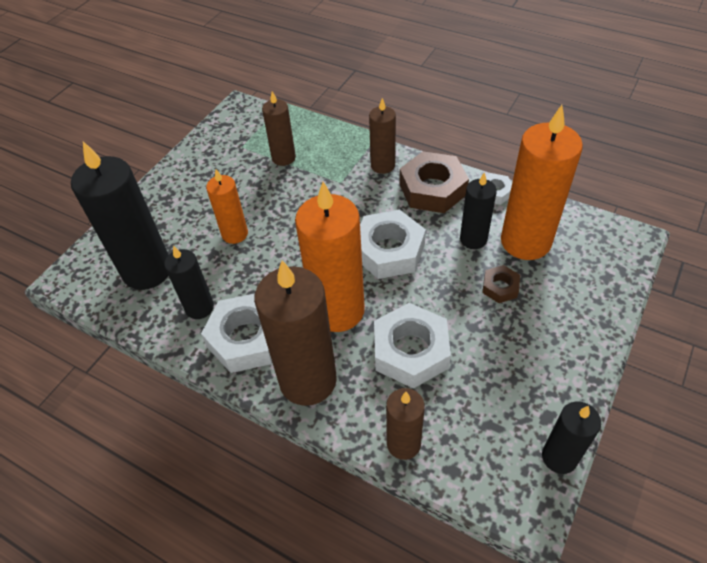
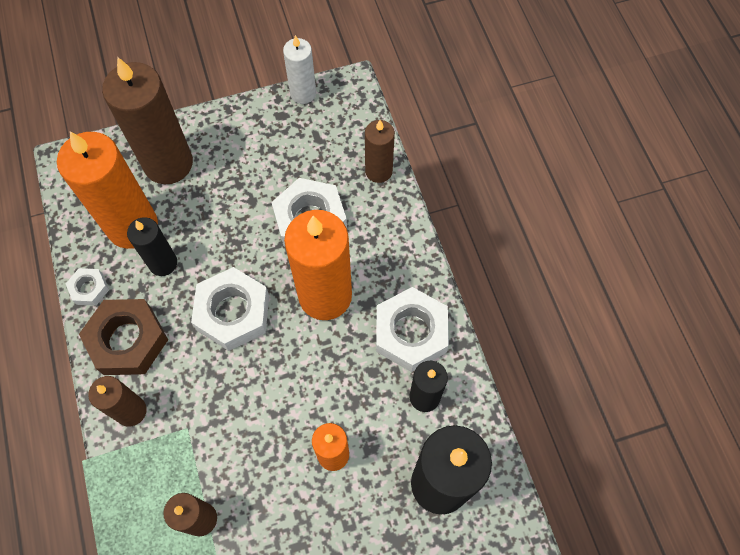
camera: 140 degrees left, 15 degrees up
(308, 380) = (397, 261): brown candle -> brown candle (168, 163)
(500, 287) = (198, 210): brown nut -> none
(559, 457) = (303, 93): black candle -> white candle

